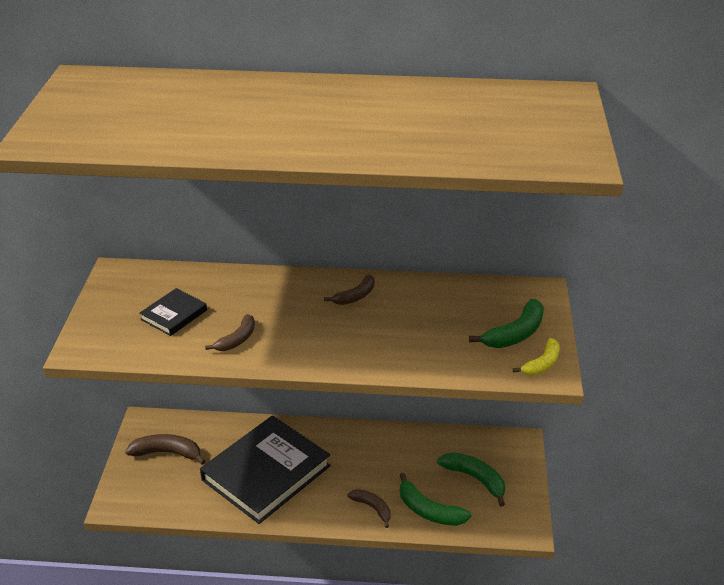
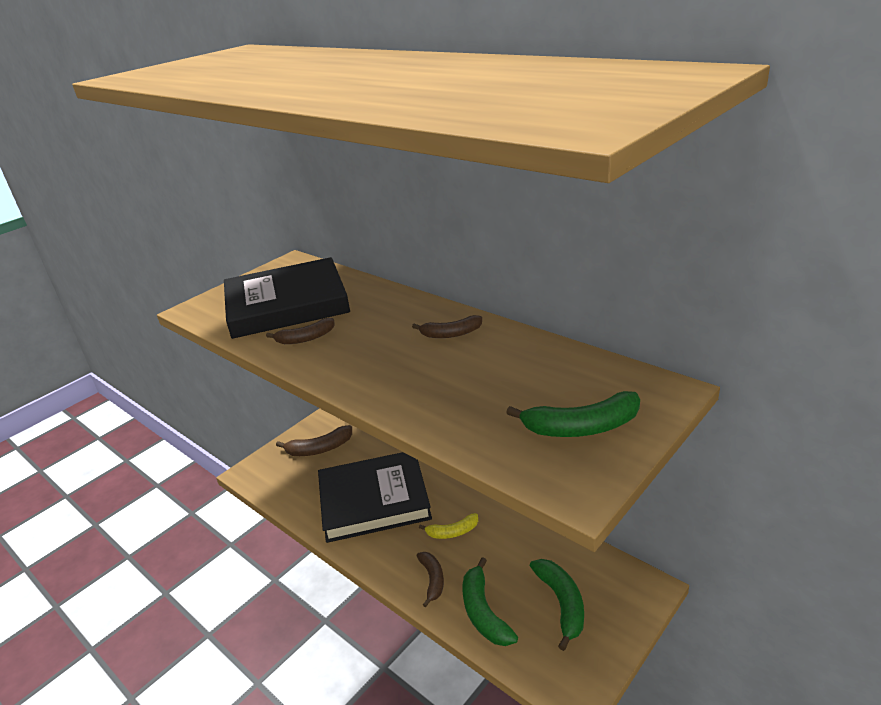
camera: 40 degrees right, 5 degrees down
(167, 453) = (319, 449): brown banana -> brown banana turned 120 degrees clockwise
(174, 315) = (287, 304): black book -> black book, size x2.21
(542, 364) = (578, 474): yellow banana -> yellow banana (452, 532)

